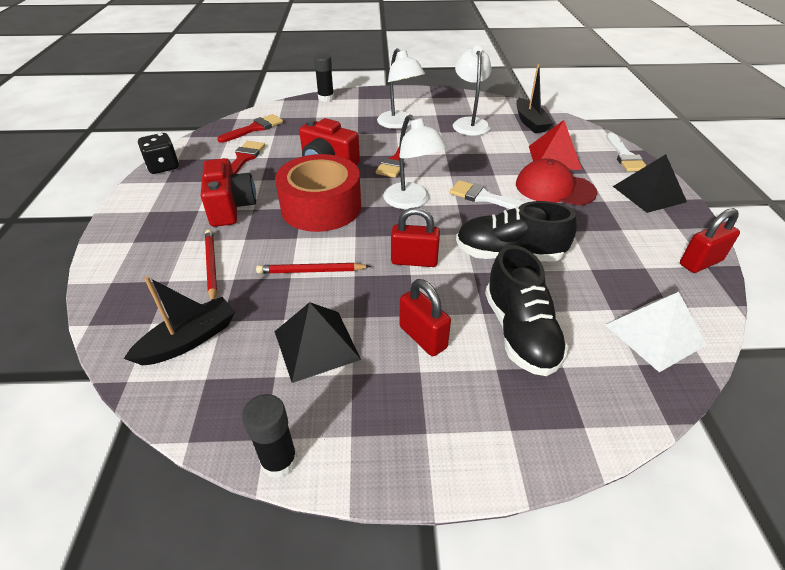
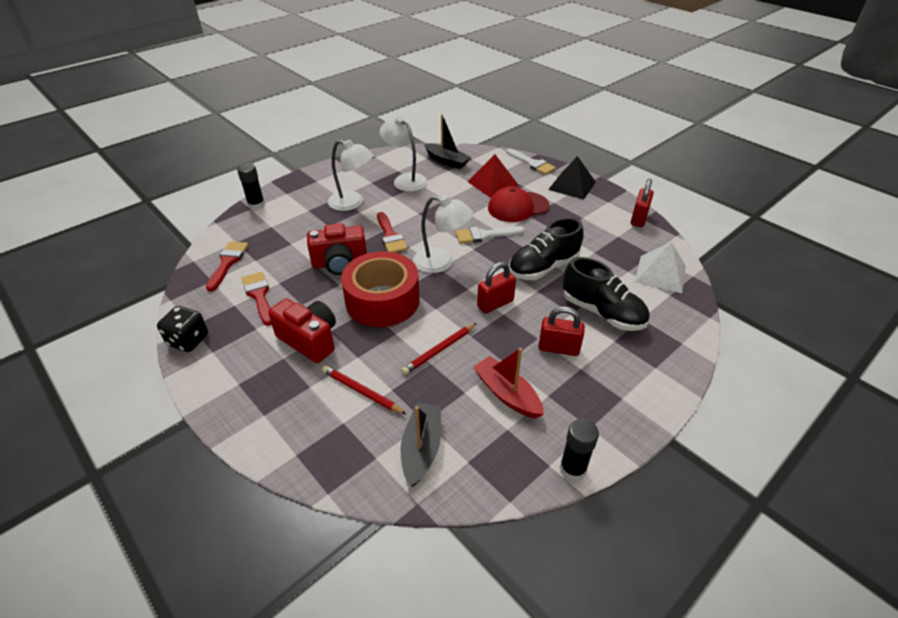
camera: 40 degrees left, 0 degrees up
(316, 345) = (507, 394): black pyramid -> red boat

